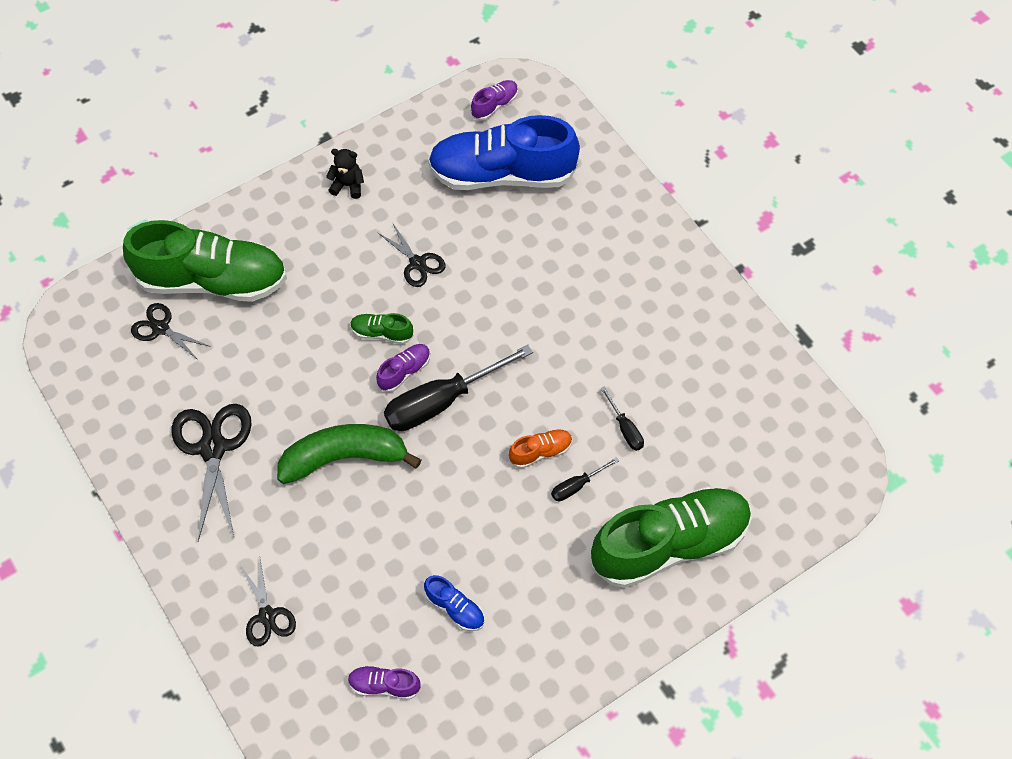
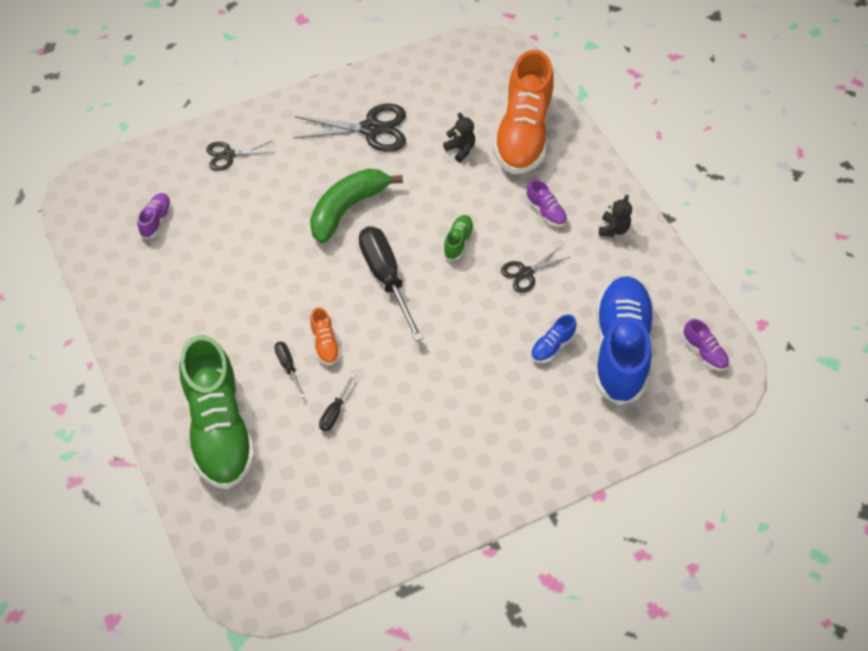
camera: 95 degrees right, 5 degrees down
(161, 328) = (482, 101): black scissors -> none
(213, 280) = (523, 134): green shoe -> orange shoe
(242, 344) = (460, 150): none -> black teddy bear
(344, 457) = (347, 209): green banana -> green banana turned 135 degrees counterclockwise
(404, 371) = (418, 254): purple shoe -> purple shoe (545, 211)
(455, 608) = (203, 269): blue shoe -> blue shoe (552, 346)
(625, 428) = (335, 412): black screwdriver -> black screwdriver turned 45 degrees counterclockwise

